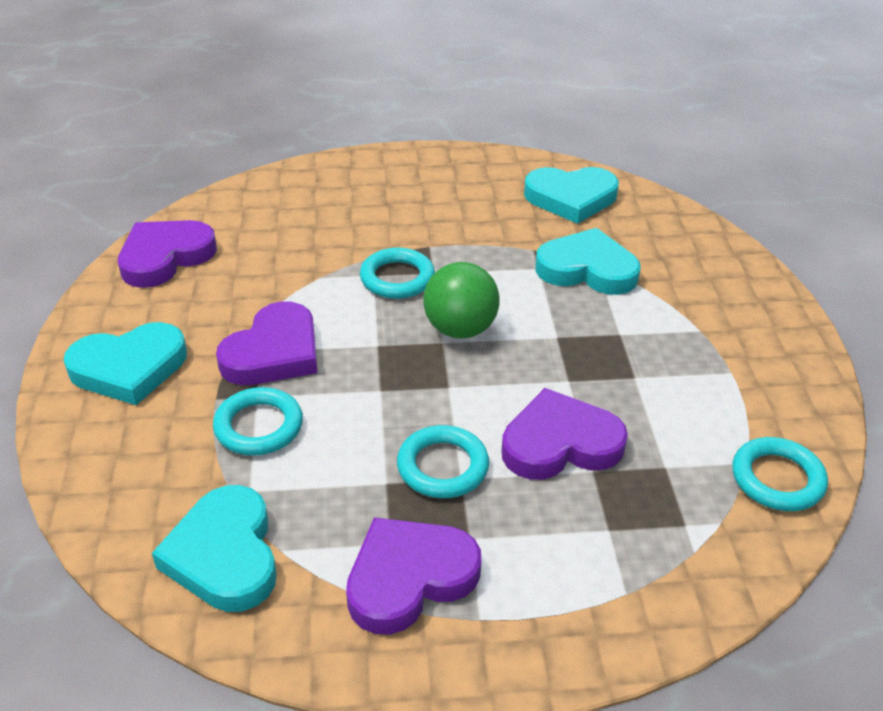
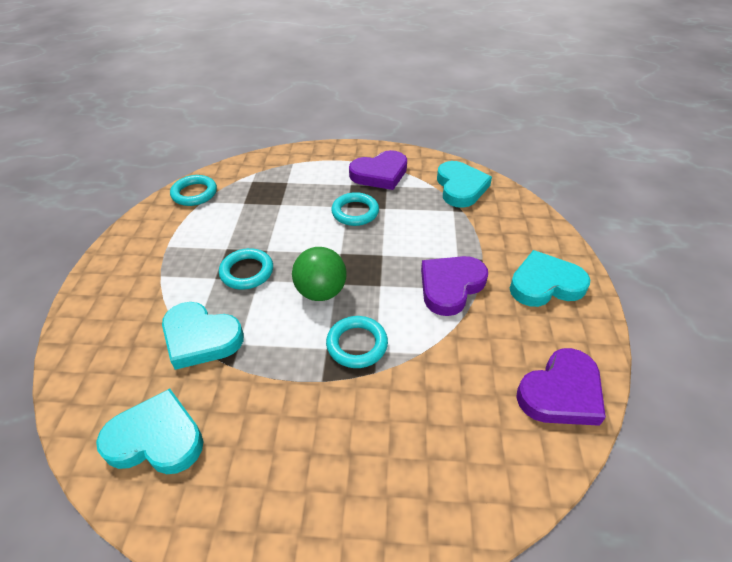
camera: 170 degrees left, 5 degrees up
(259, 426) = (453, 240): turquoise ring -> turquoise ring (247, 272)
(560, 443) = (290, 217): purple heart -> none

